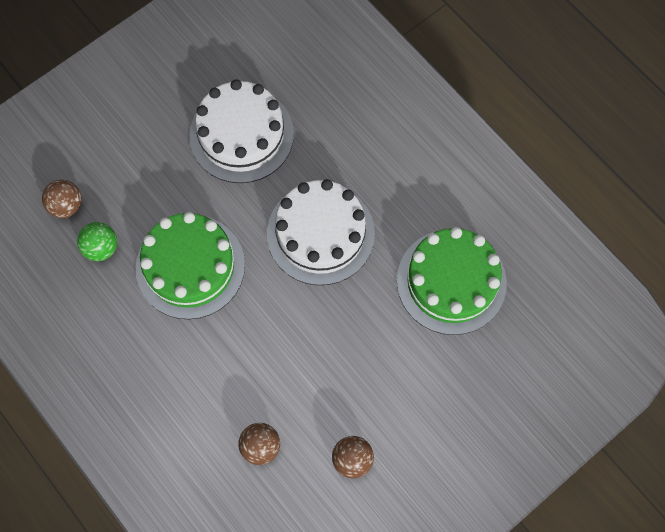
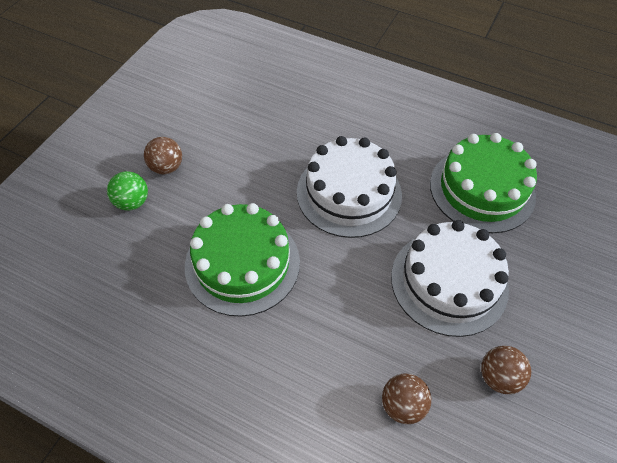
camera: 25 degrees left, 15 degrees down
(66, 206) = (92, 256): brown ball -> brown ball (166, 167)
(101, 248) = (144, 280): green ball -> green ball (132, 202)
(241, 135) = (237, 144): white cake -> white cake (449, 282)

